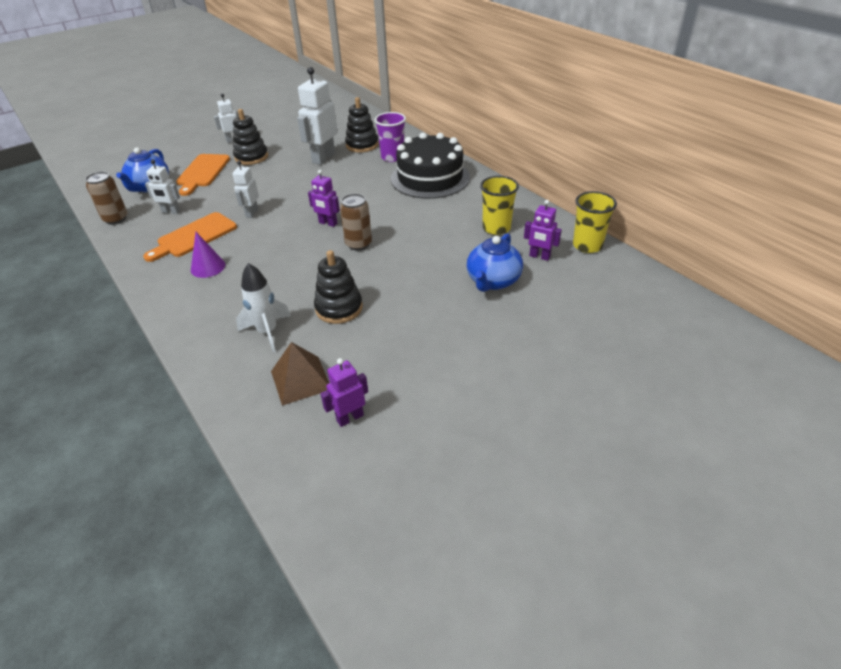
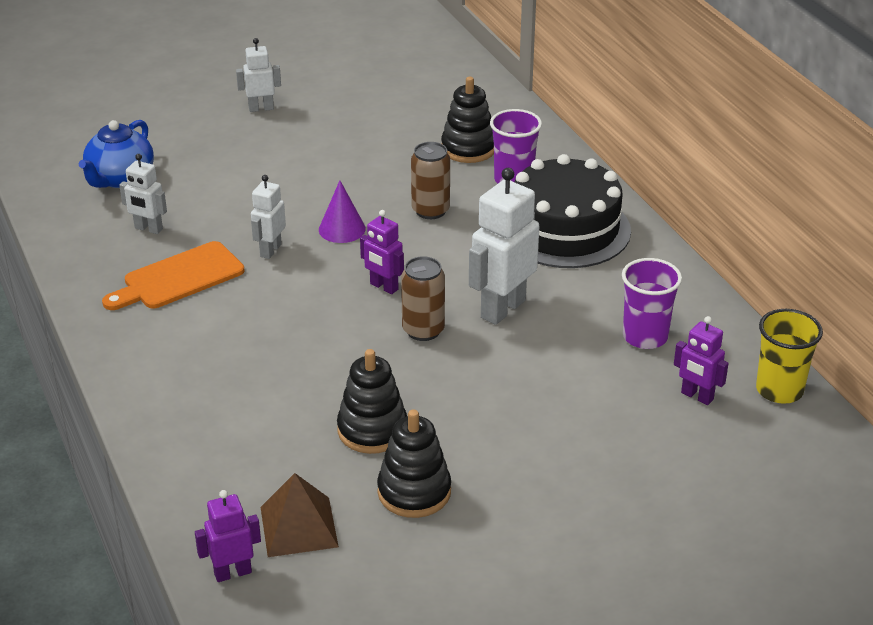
camera: 10 degrees right, 5 degrees down
(115, 219) = (65, 229): brown can -> brown can (430, 210)
(202, 172) = (203, 163): orange cutting board -> none
(208, 267) = (193, 333): purple cone -> purple cone (342, 229)
(251, 157) = (284, 146): black stacking toy -> black stacking toy (414, 492)
(267, 332) = (264, 449): white rocket -> none
(323, 158) = (400, 164): white robot -> white robot (502, 309)
(350, 418) = (355, 590): purple robot -> purple robot (232, 573)
(493, 281) = (611, 425): blue teapot -> none
(496, 228) = (645, 337): yellow cup -> purple cup

